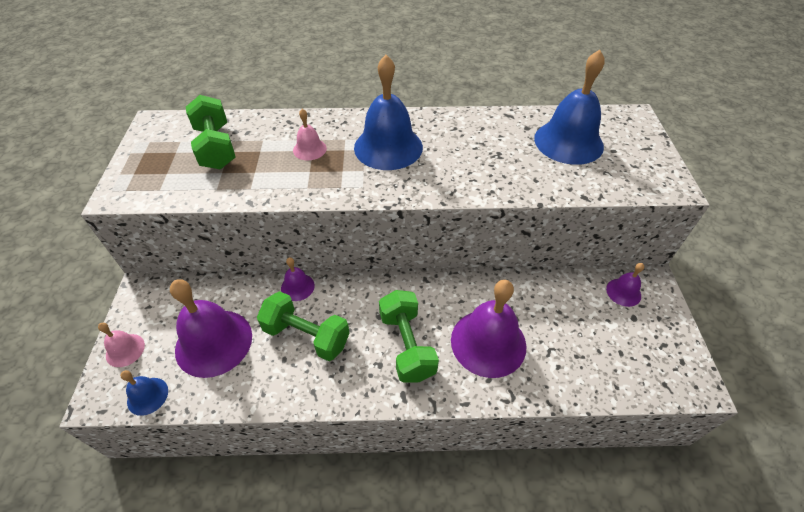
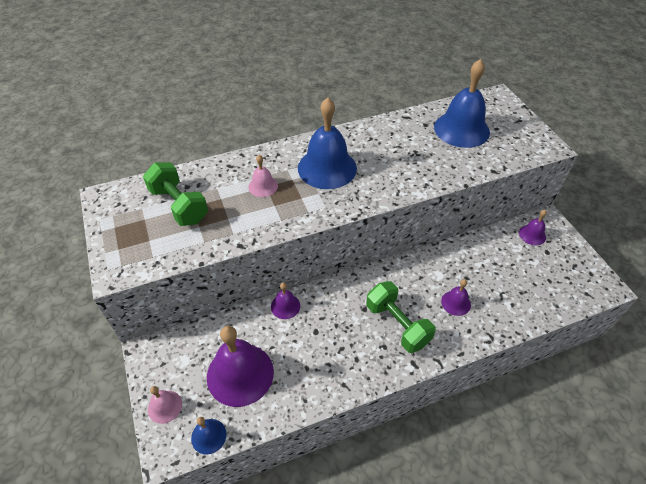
camera: 20 degrees left, 0 degrees up
(307, 336) = (315, 343): green dumbbell -> none
(488, 342) = (456, 303): purple bell -> purple bell, size x0.48

